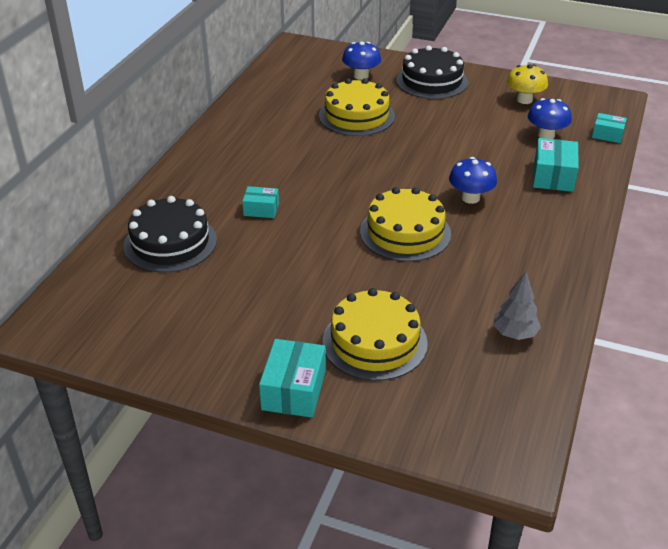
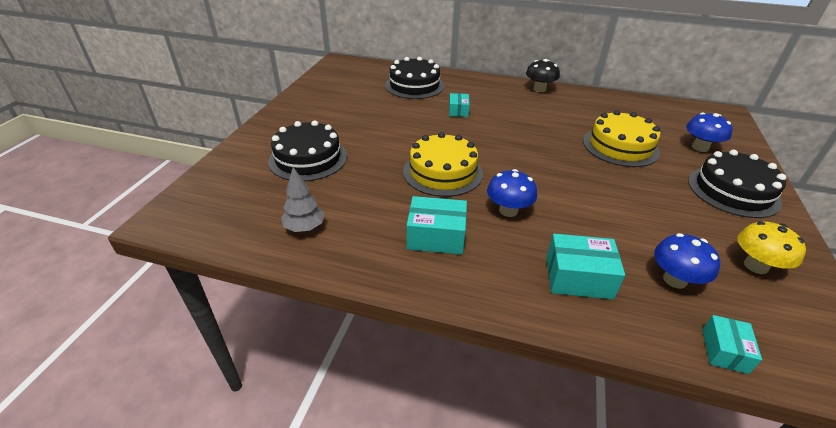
camera: 85 degrees right, 0 degrees up
(212, 140) = (539, 89): none -> black mushroom
(294, 390) = (269, 130): turquoise box -> turquoise box (436, 237)
(374, 342) = (308, 158): yellow cake -> black cake

